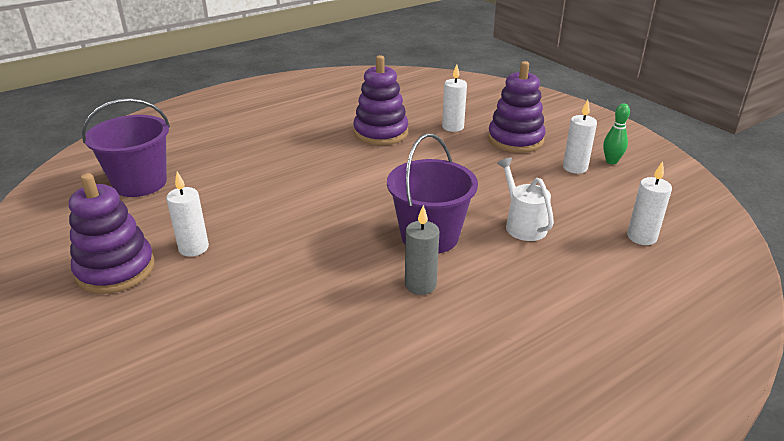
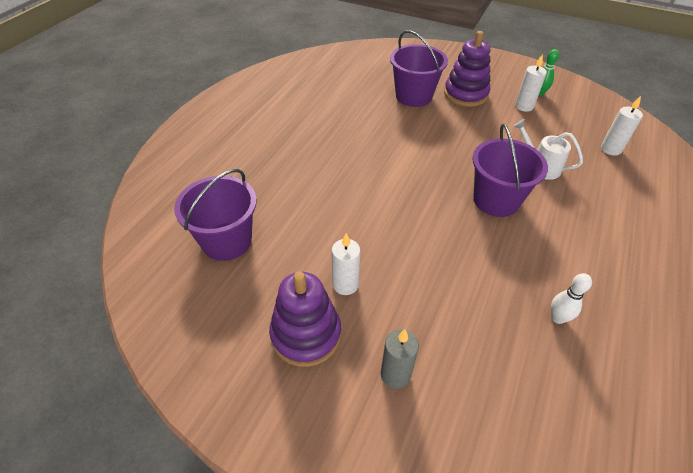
camera: 30 degrees left, 15 degrees up
(364, 358) = (557, 318): none -> white bowling pin
(381, 133) = (368, 119): purple stacking toy -> none
(420, 285) = (531, 243): grey candle -> grey candle (395, 374)
(453, 127) = (413, 96): white candle -> purple bucket

